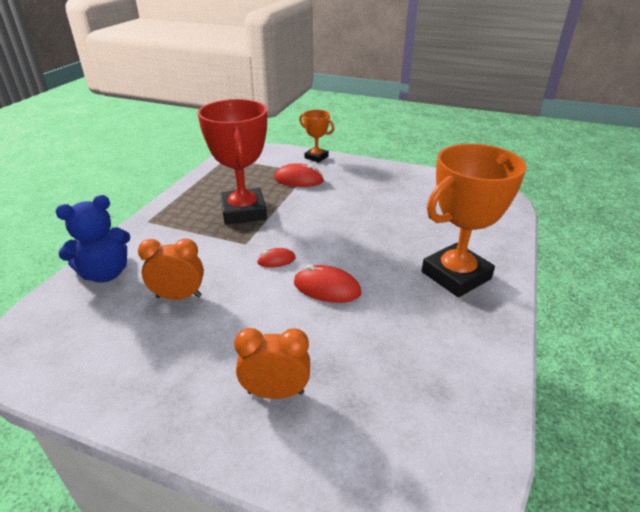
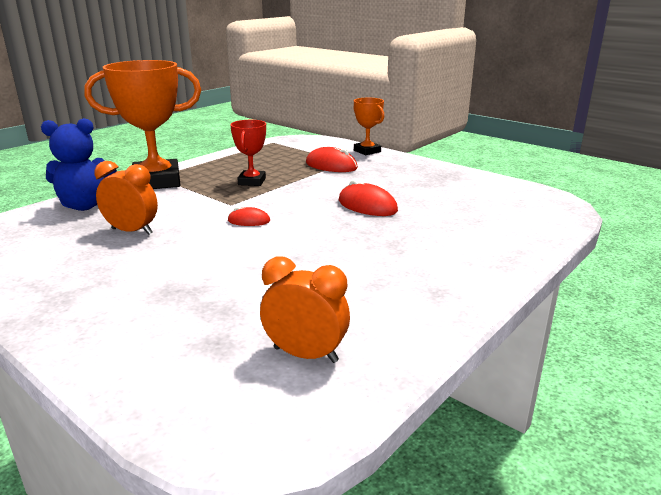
camera: 20 degrees right, 10 degrees down
(243, 211) = (252, 181): red trophy -> red trophy, size x0.52
(275, 392) = (151, 316): orange clock -> orange clock (305, 355)
(327, 288) = (279, 249): red mouse -> red mouse (367, 206)
(456, 275) = (436, 264): orange trophy -> orange trophy (157, 181)

